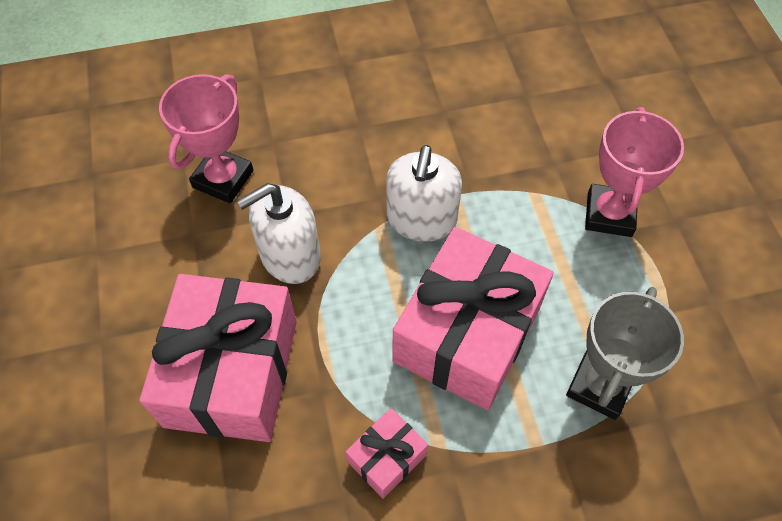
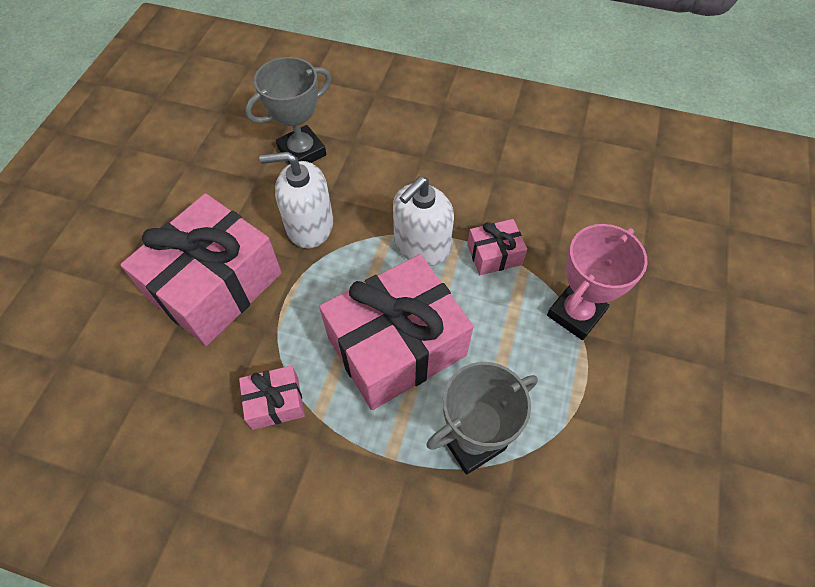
camera: 30 degrees right, 0 degrees up
(223, 179) = (302, 152): pink trophy -> grey trophy
(498, 194) = (494, 255): none -> pink gift

